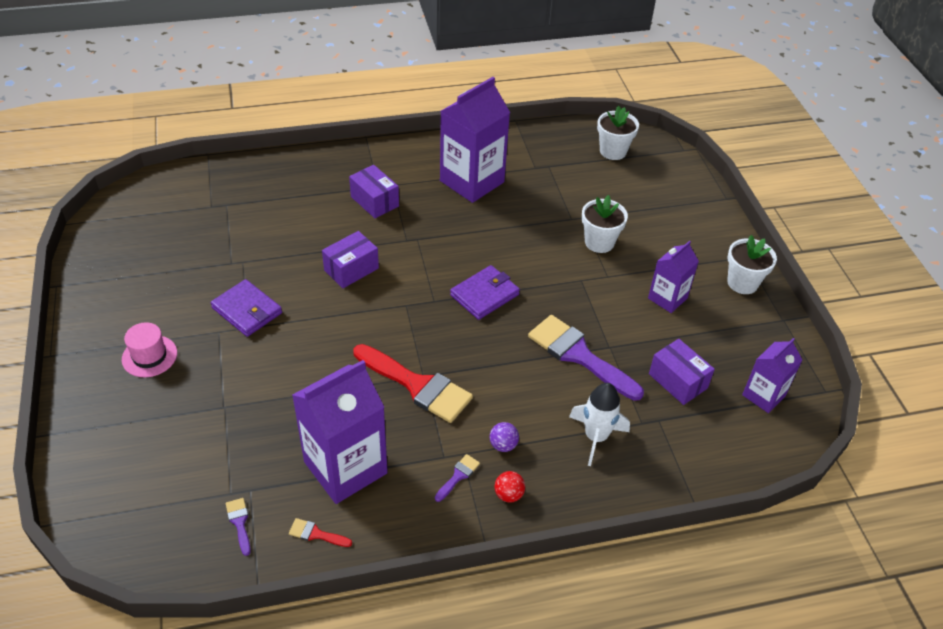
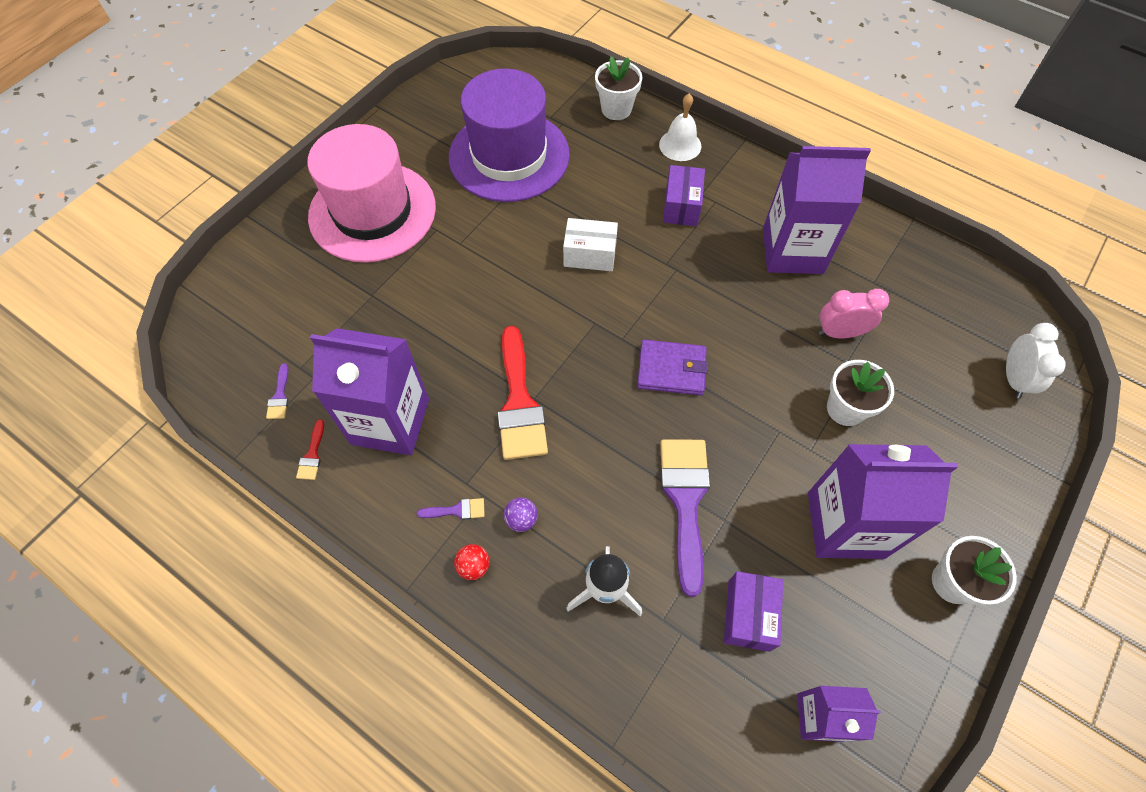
camera: 50 degrees right, 15 degrees up
(149, 356) = (372, 212): pink hat -> pink hat, size x2.41
(212, 249) = (509, 156): none -> purple hat
(239, 523) = (279, 396): purple brush -> purple brush turned 150 degrees clockwise
(247, 310) = (474, 228): purple wallet -> none
(316, 534) = (312, 455): red brush -> red brush turned 150 degrees counterclockwise
(328, 167) = (680, 145): none -> white bell
(351, 269) = (590, 255): purple box -> white box
(550, 206) = (840, 332): none -> pink clock
(613, 151) = (983, 325): white flower pot -> white flower pot (616, 109)
(656, 167) = (1013, 379): none -> white clock
(667, 298) = (845, 525): purple carton -> purple carton, size x1.79

